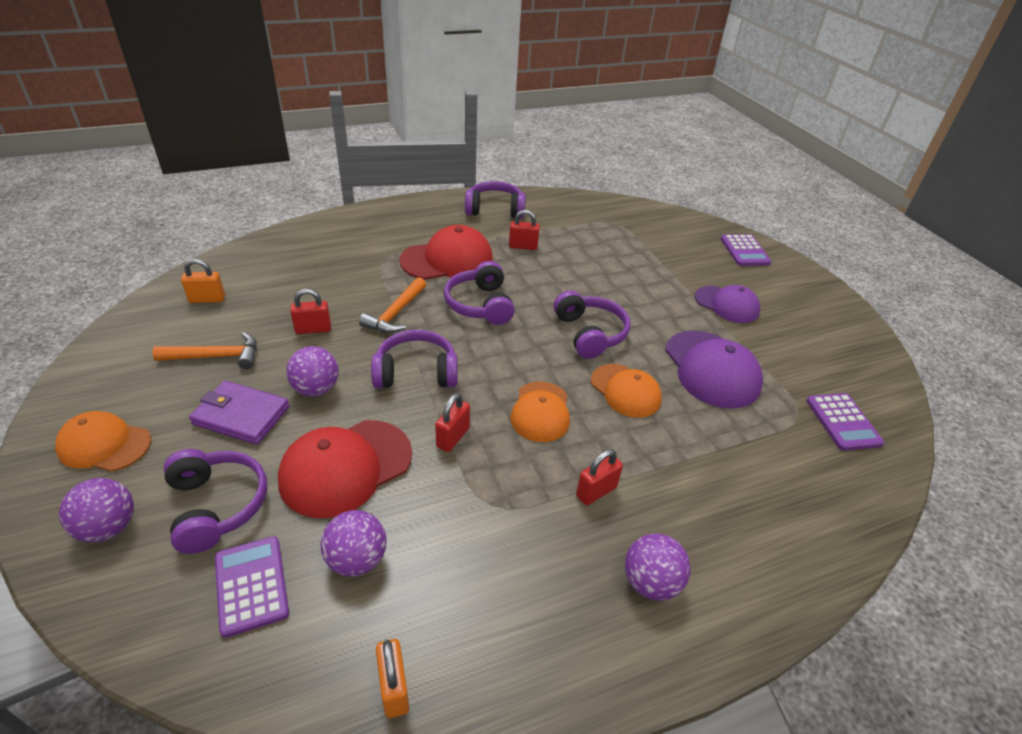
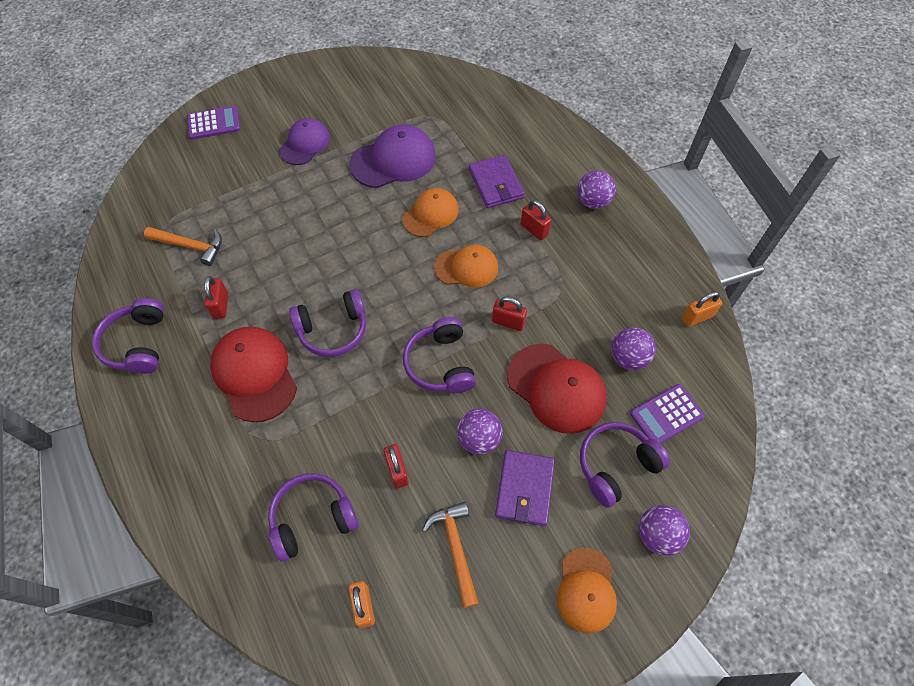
camera: 95 degrees left, 20 degrees up
(396, 313) = (359, 401): orange hammer -> orange hammer (190, 246)
(589, 334) = (363, 240): purple headphones -> purple headphones (312, 519)
(680, 463) = (496, 184): none -> purple wallet
(843, 422) = (435, 94): purple calculator -> none

